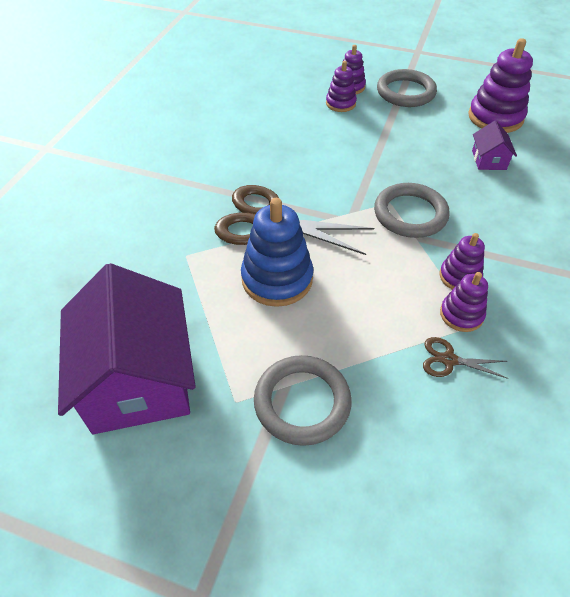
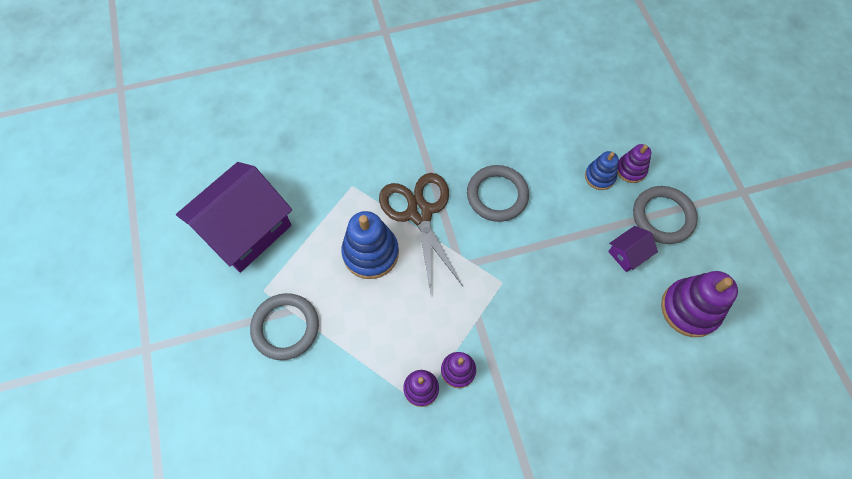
camera: 55 degrees right, 15 degrees up
(340, 103) = (599, 176): purple stacking toy -> blue stacking toy
(410, 214) = (500, 303): grey ring -> grey ring (497, 195)
(448, 360) = (374, 398): brown scissors -> none
(489, 160) = (619, 331): purple house -> purple house (628, 254)

